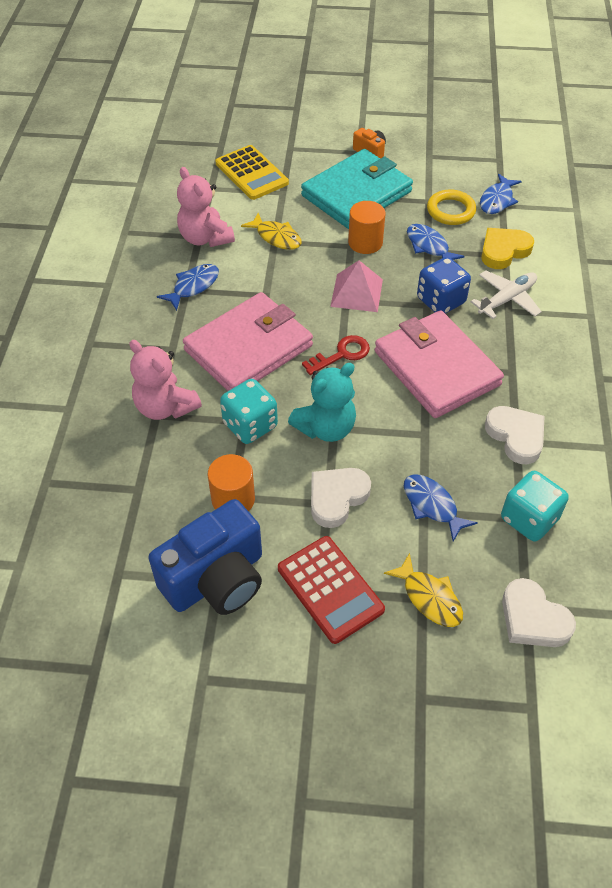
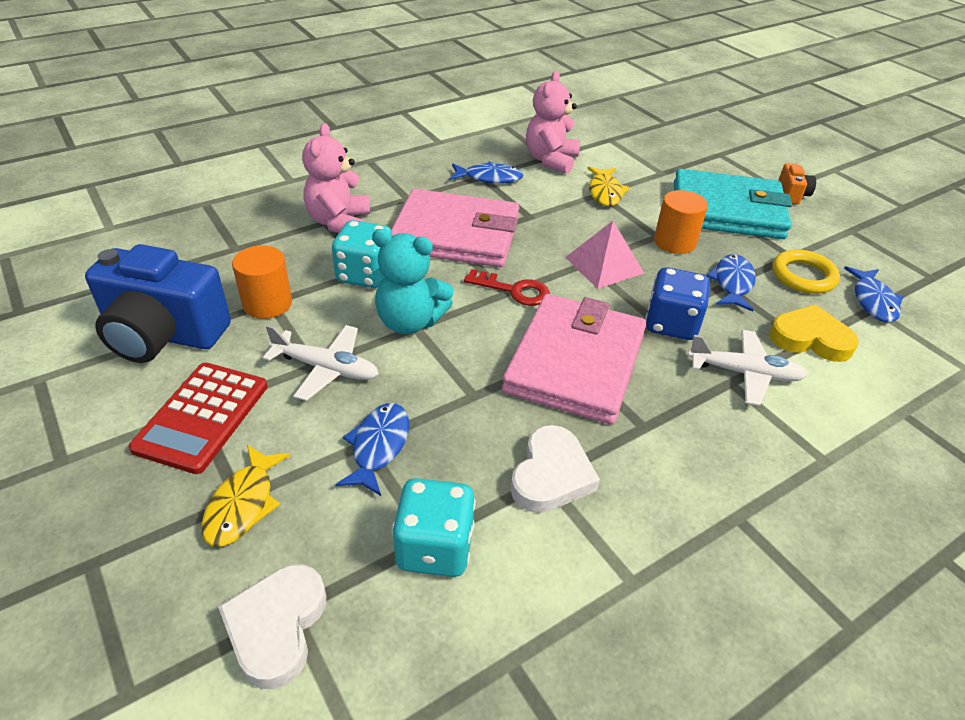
camera: 50 degrees right, 10 degrees down
(251, 173) = (658, 149): yellow calculator -> none
(337, 498) = (326, 368): white heart -> white plane
(497, 200) = (873, 301): blue fish -> blue fish turned 75 degrees counterclockwise

